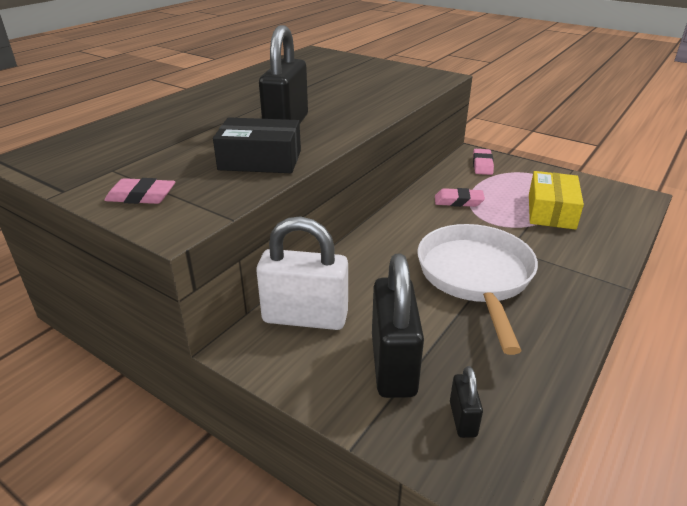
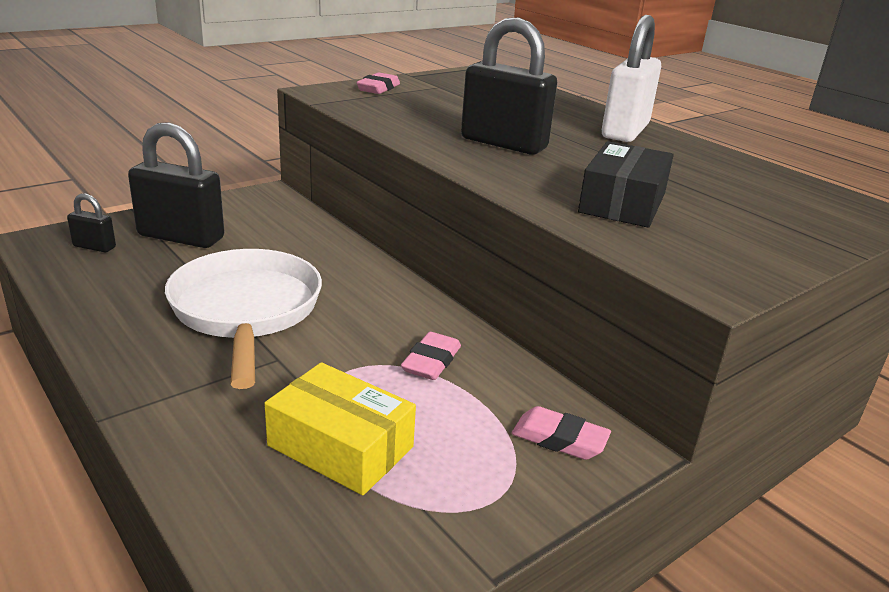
camera: 105 degrees right, 5 degrees down
(260, 160) = (415, 123): black box -> black box (622, 203)
(305, 317) = (279, 217): white padlock -> white padlock (625, 131)
(476, 277) = (246, 312): white pan -> white pan turned 120 degrees counterclockwise

